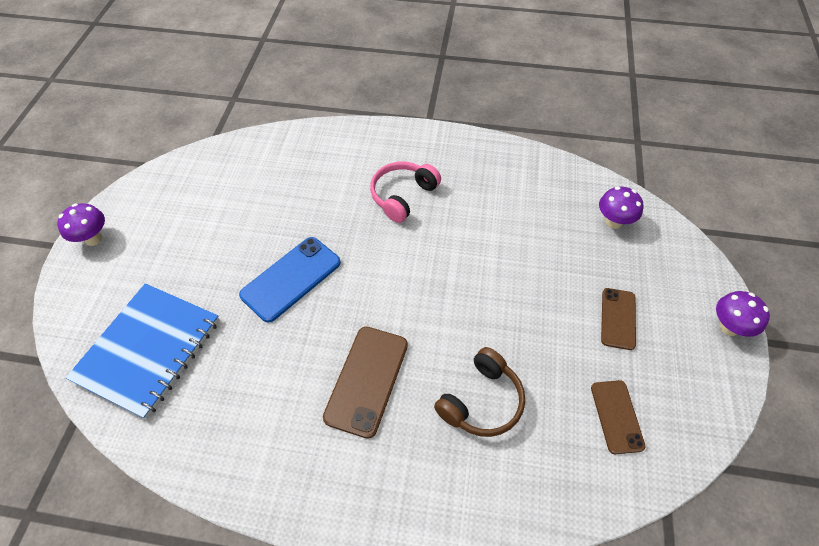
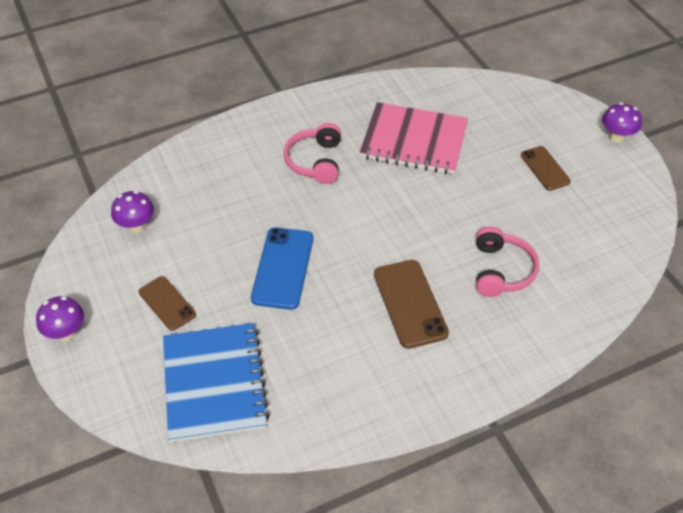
camera: 35 degrees left, 5 degrees down
(481, 401) = (501, 270): brown headphones -> pink headphones
(507, 222) = (414, 141): none -> pink notebook
(613, 222) = (489, 104): purple mushroom -> purple mushroom (137, 226)
(616, 416) = (592, 230): brown phone -> brown phone (167, 303)

